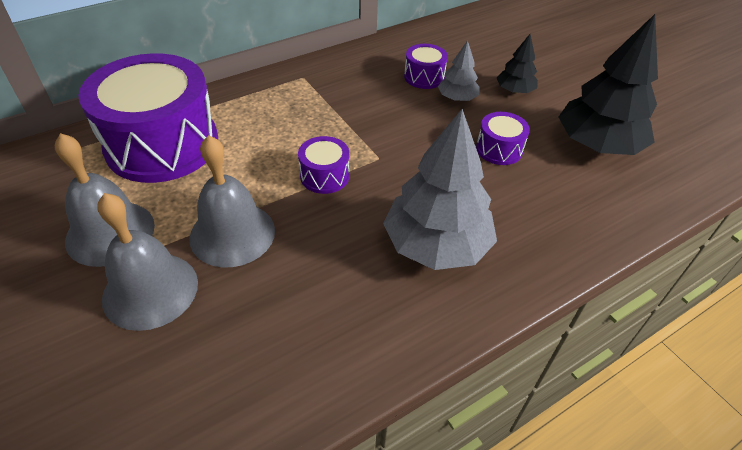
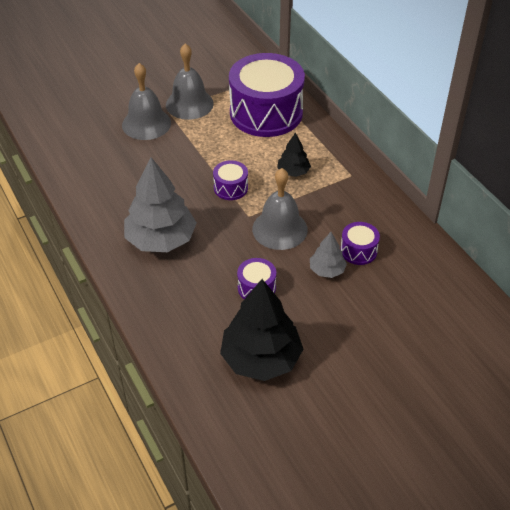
camera: 95 degrees right, 0 degrees up
(232, 233) = (182, 149): grey bell -> grey bell (279, 229)
(514, 91) = (341, 314): black tree -> black tree (293, 172)

